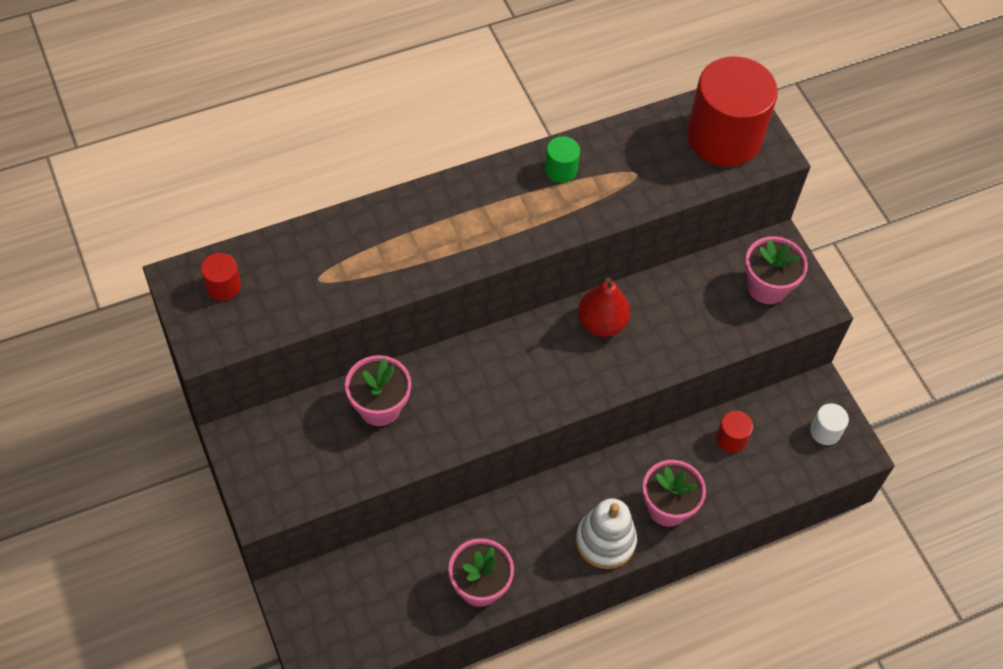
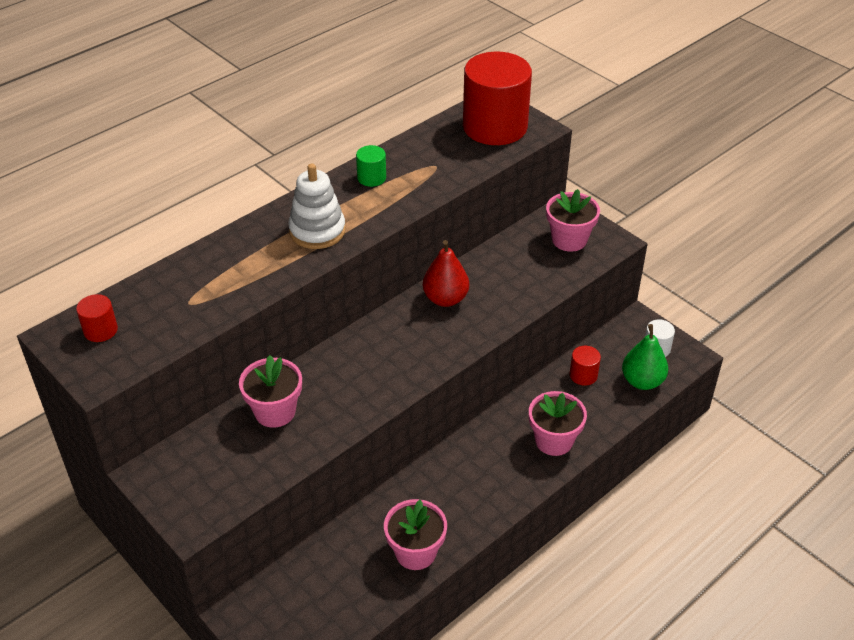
camera: 15 degrees left, 15 degrees down
(605, 541) = (512, 482): white stacking toy -> white stacking toy (317, 231)
(791, 466) = (642, 381): none -> green pear

